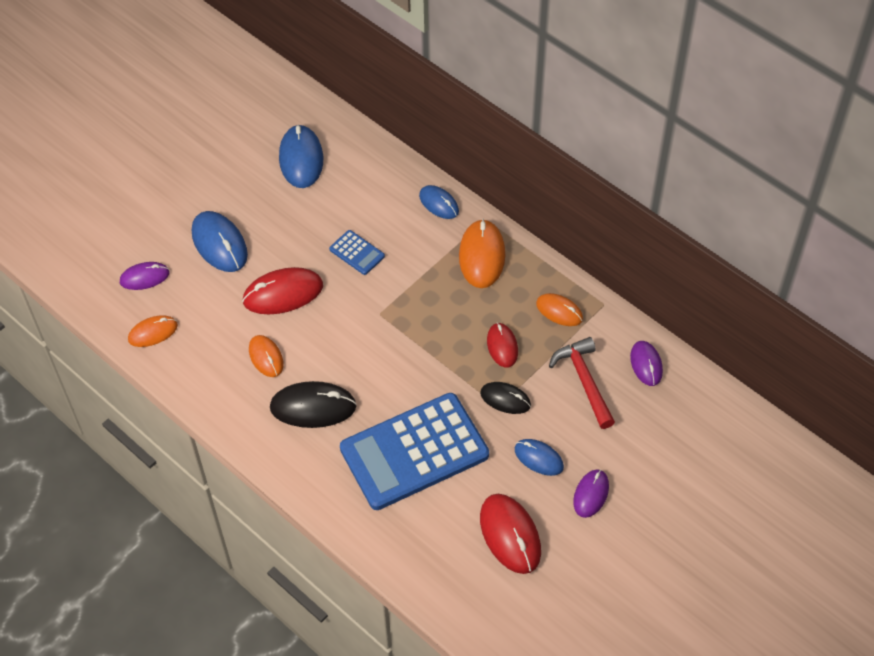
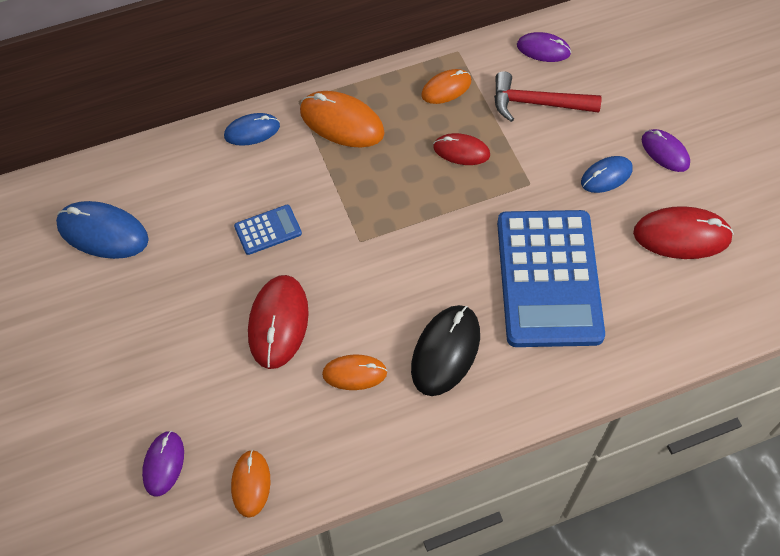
camera: 65 degrees left, 5 degrees up
(219, 244) = (167, 362): blue mouse -> none
(505, 399) = (525, 174): black mouse -> none

